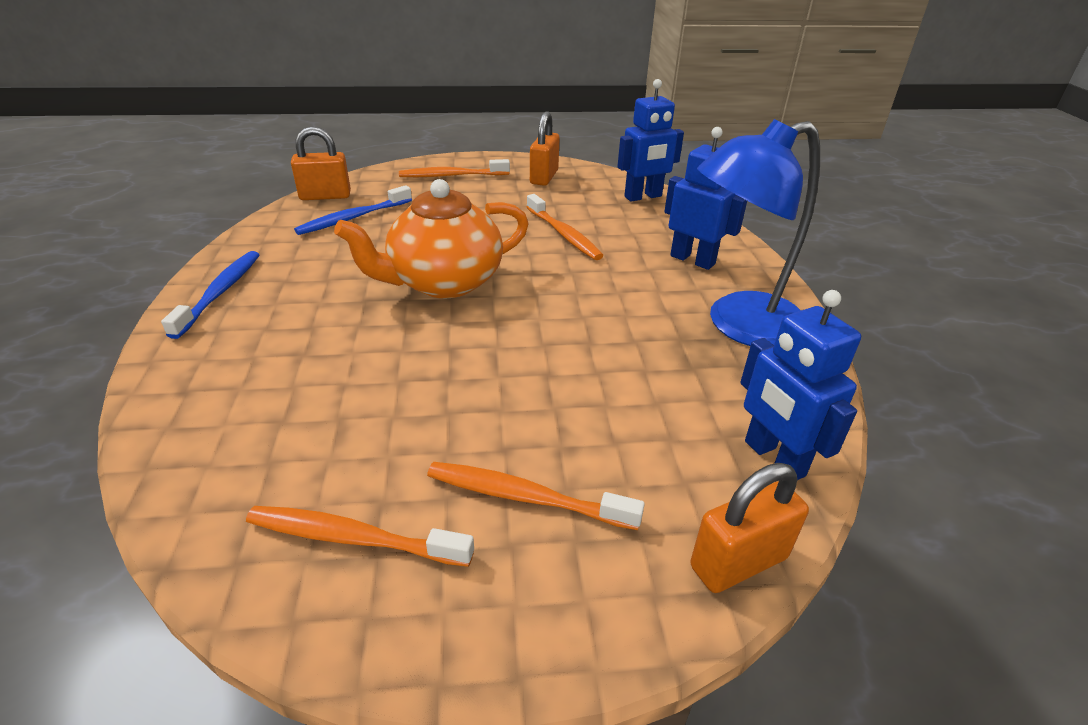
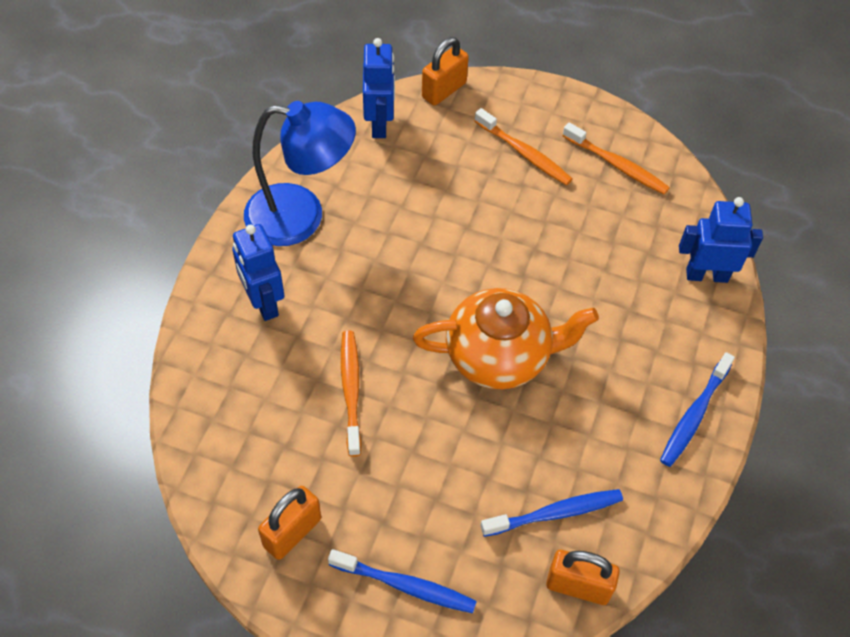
camera: 155 degrees left, 20 degrees up
(452, 176) = (405, 585): orange toothbrush -> blue toothbrush
(643, 197) = (212, 433): blue robot -> blue robot (706, 275)
(738, 562) = (444, 90): orange padlock -> orange padlock turned 45 degrees counterclockwise

